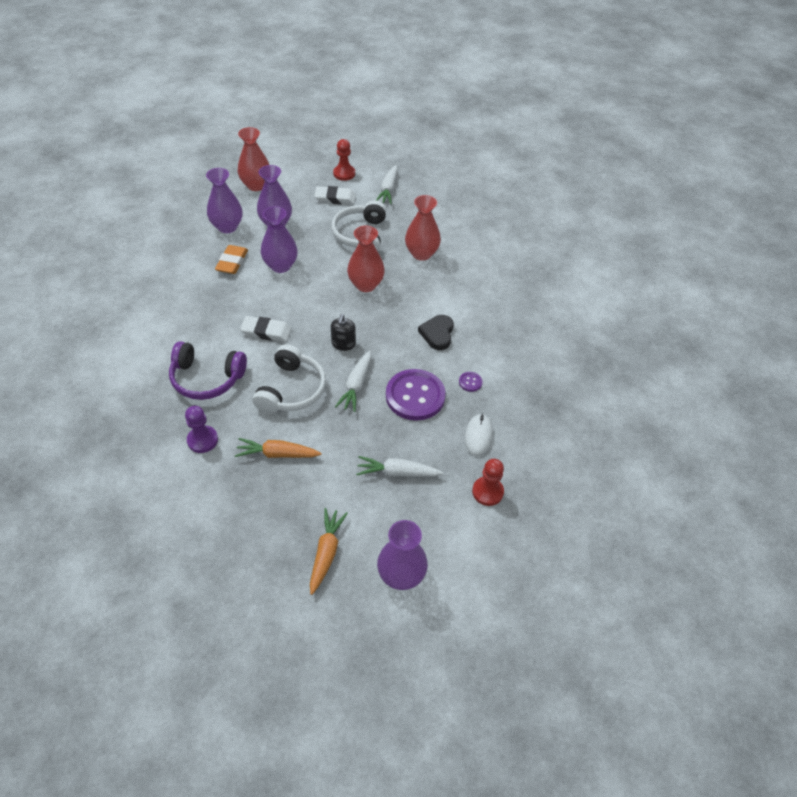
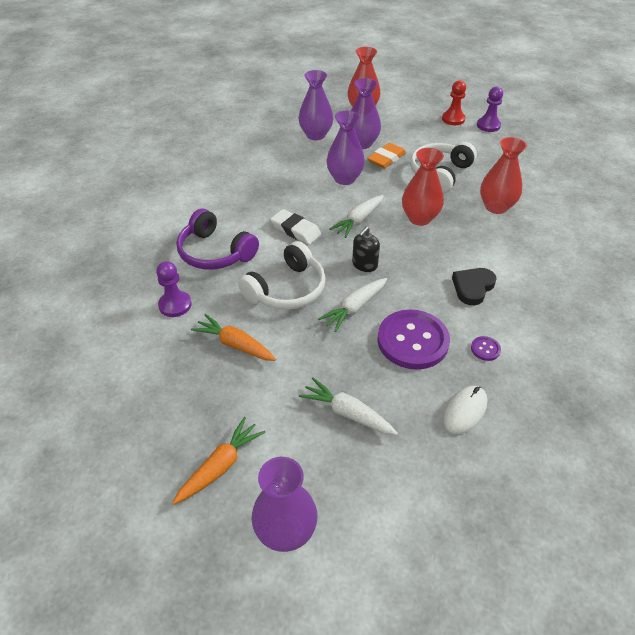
camera: 30 degrees right, 5 degrees down
(232, 262) = (301, 164): orange eraser -> orange eraser (386, 159)
(335, 198) = (432, 137): white eraser -> none
(377, 172) = (488, 125): none -> purple pawn
(388, 190) = (491, 143): white carrot -> white carrot (358, 221)
(487, 492) = (443, 480): red pawn -> none

